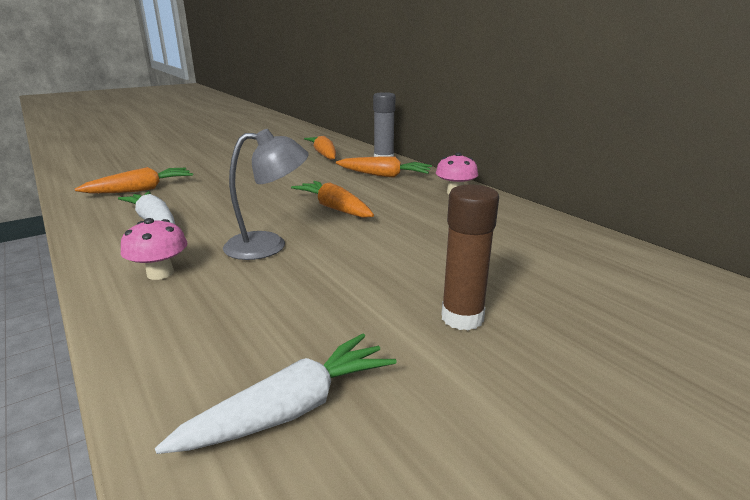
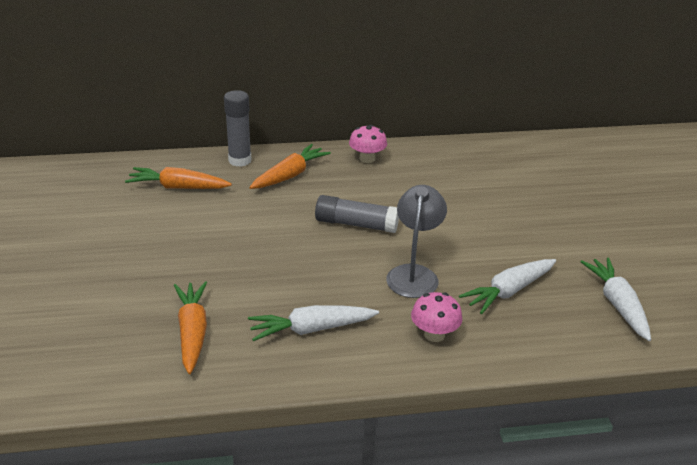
camera: 65 degrees left, 10 degrees up
(269, 303) = (508, 291): none -> white carrot
(334, 208) = (356, 224): orange carrot -> grey glue stick
(462, 318) = (560, 228): brown glue stick -> none

